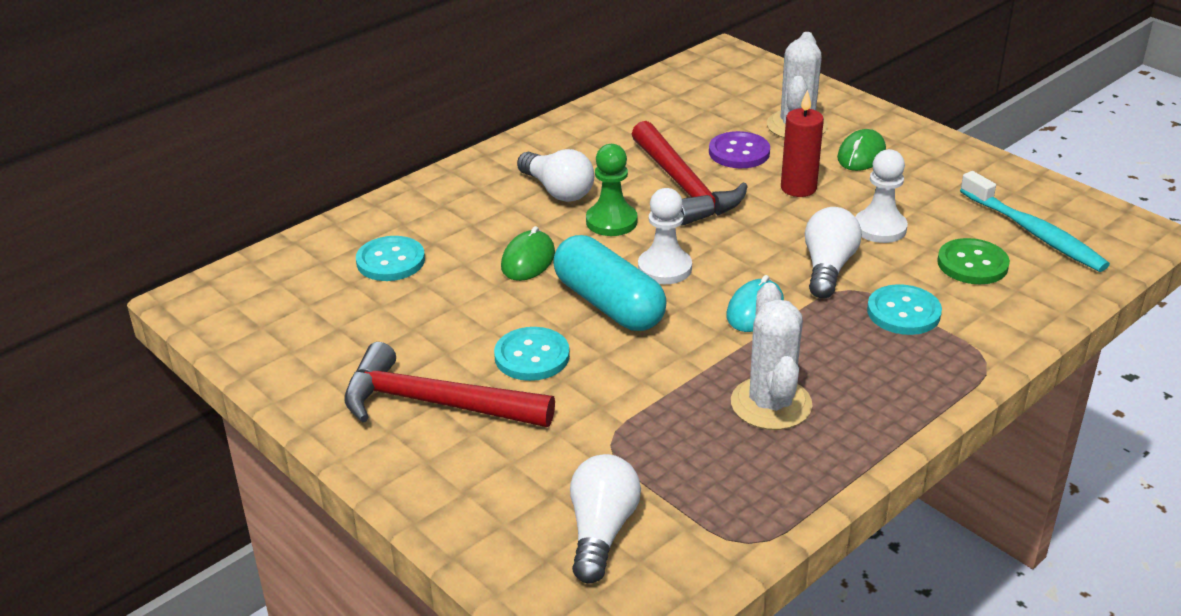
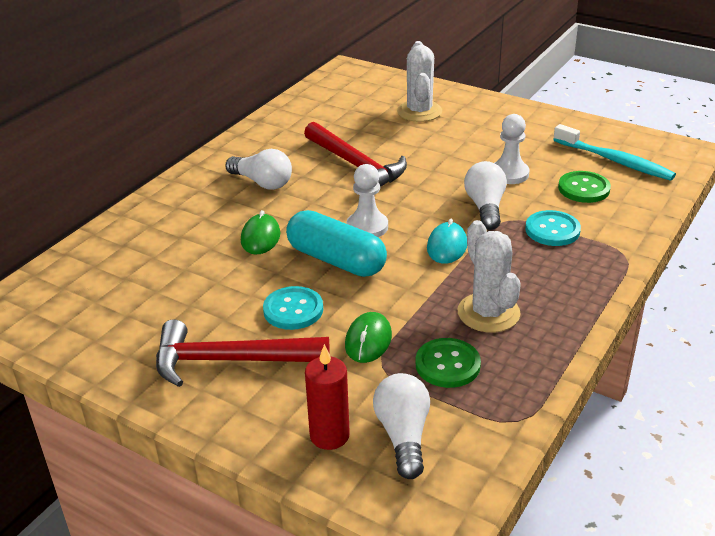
camera: 15 degrees left, 0 degrees up
(390, 261) = (151, 256): turquoise button -> none
(611, 221) = (313, 199): green pawn -> none
(691, 458) = (447, 365): none -> green button
(739, 152) = (386, 136): purple button -> none
(798, 188) = (439, 154): red candle -> red candle (329, 435)
(861, 155) = (473, 125): green mouse -> green mouse (368, 340)

